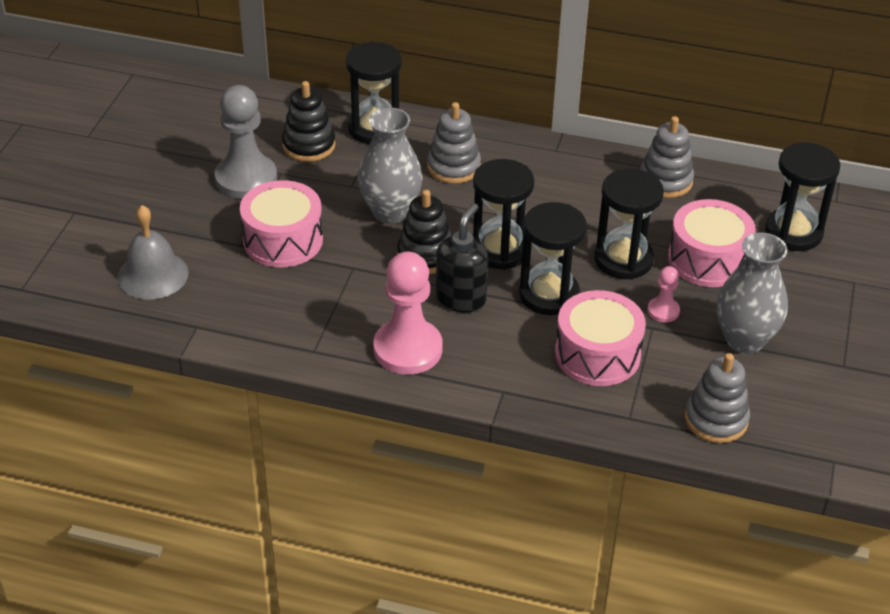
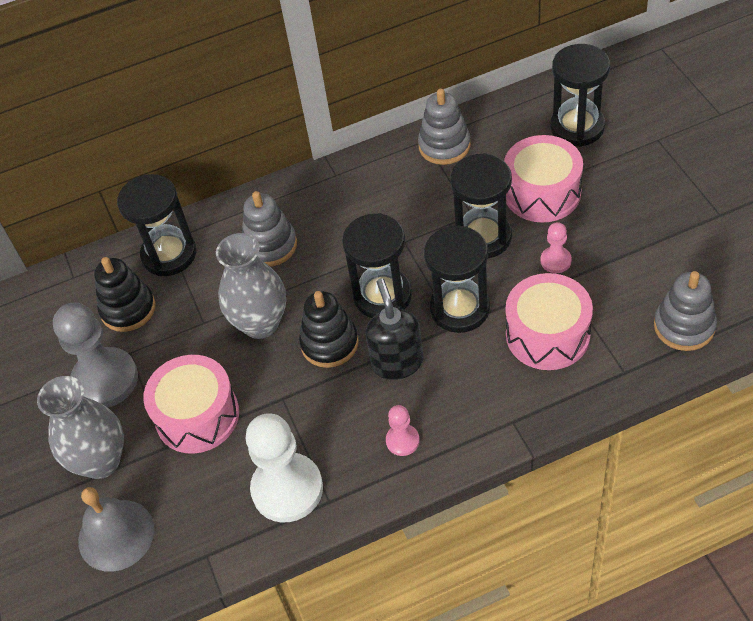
camera: 30 degrees left, 10 degrees up
(293, 324) = (287, 489): none -> white pawn
(408, 349) = (402, 441): pink pawn -> pink pawn, size x0.48
(744, 340) = (635, 243): grey vase -> grey vase (101, 461)

